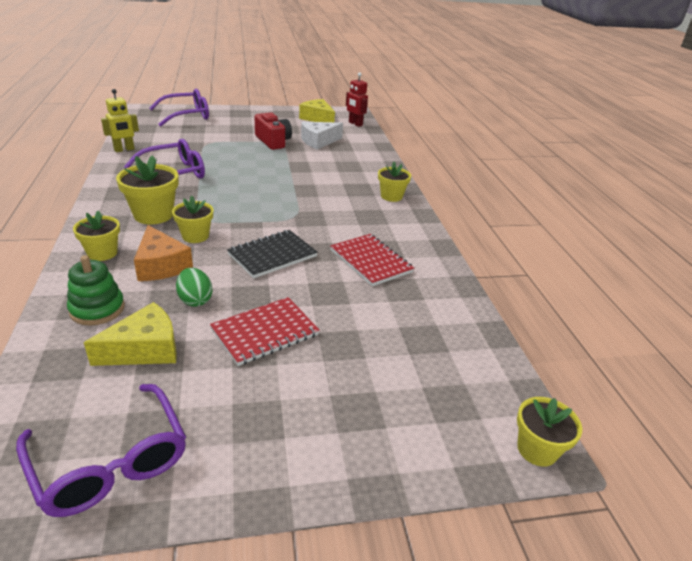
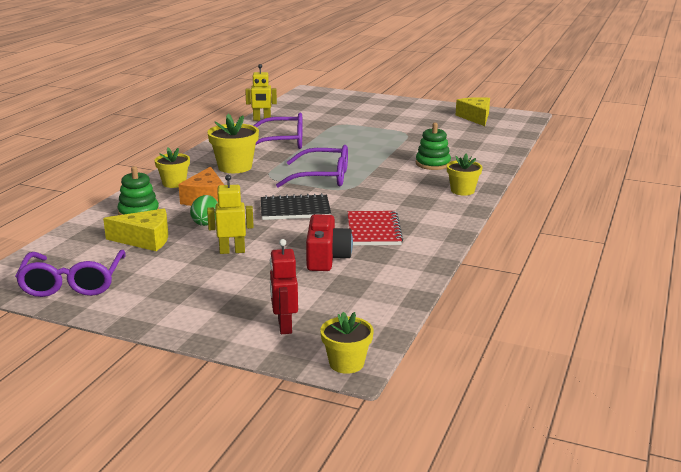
camera: 35 degrees right, 10 degrees down
(186, 115) = (345, 100): purple glasses -> purple glasses (322, 177)
(195, 236) = (250, 186): yellow flower pot -> none
(265, 332) = (232, 251): red notebook -> yellow robot
(273, 141) = (402, 131): red camera -> red camera (326, 258)
(318, 141) = (449, 137): white cheese -> none
(337, 172) = (433, 164): none -> green stacking toy
(355, 124) = (512, 127): red robot -> red robot (284, 326)

